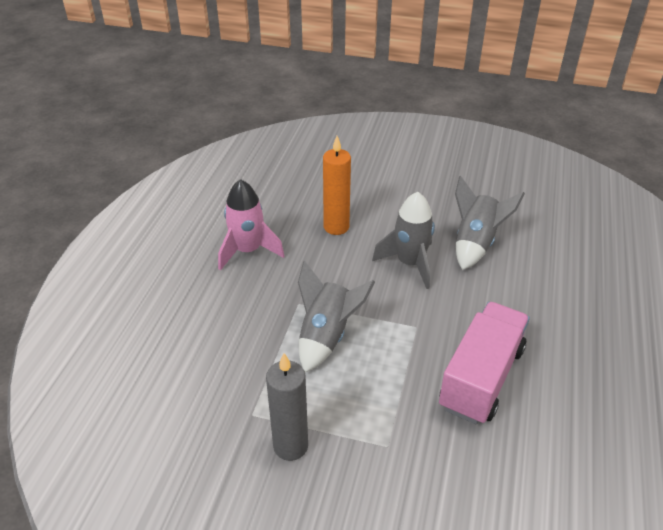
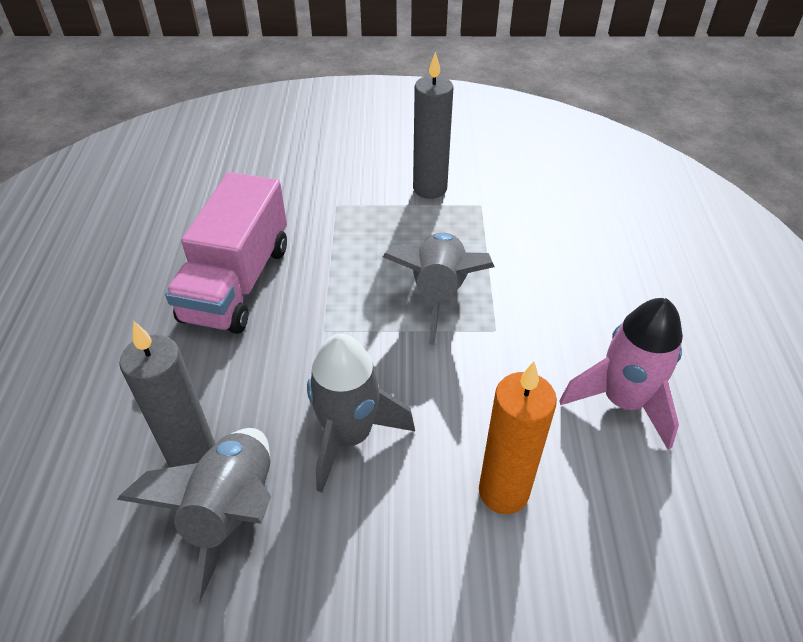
camera: 165 degrees right, 5 degrees up
(500, 270) = (192, 455): none -> grey candle

